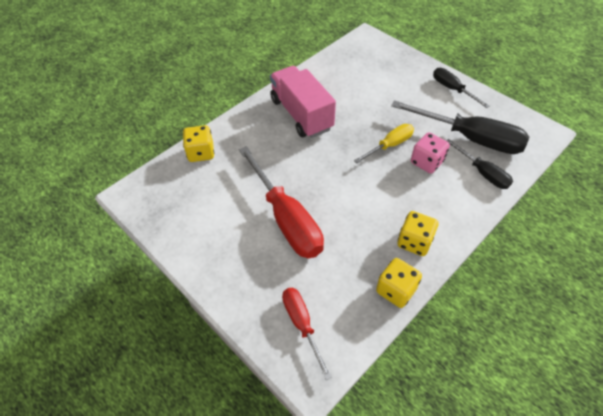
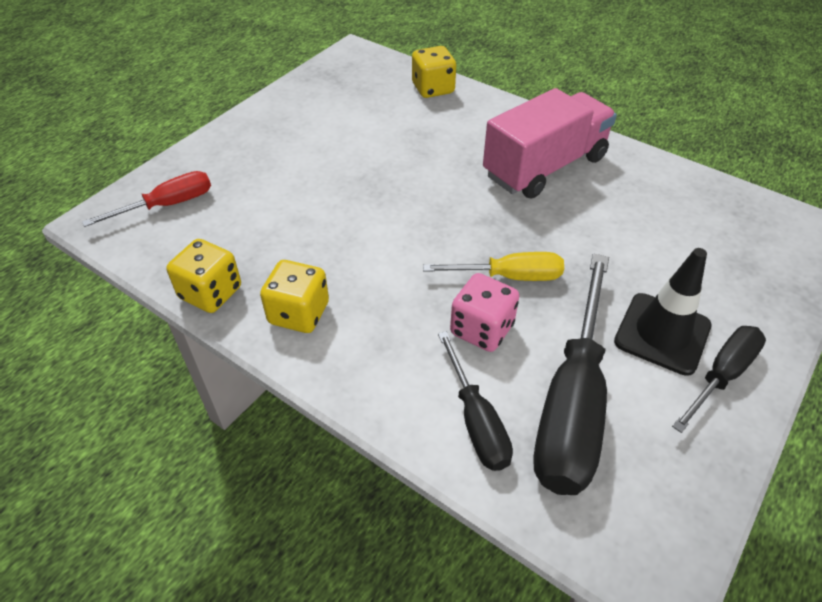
camera: 80 degrees right, 5 degrees down
(286, 219) = (331, 174): red screwdriver -> none
(390, 145) = (509, 276): yellow screwdriver -> yellow screwdriver turned 45 degrees counterclockwise
(429, 100) = (662, 333): none -> black traffic cone
(482, 173) = (476, 420): black screwdriver -> black screwdriver turned 60 degrees counterclockwise

